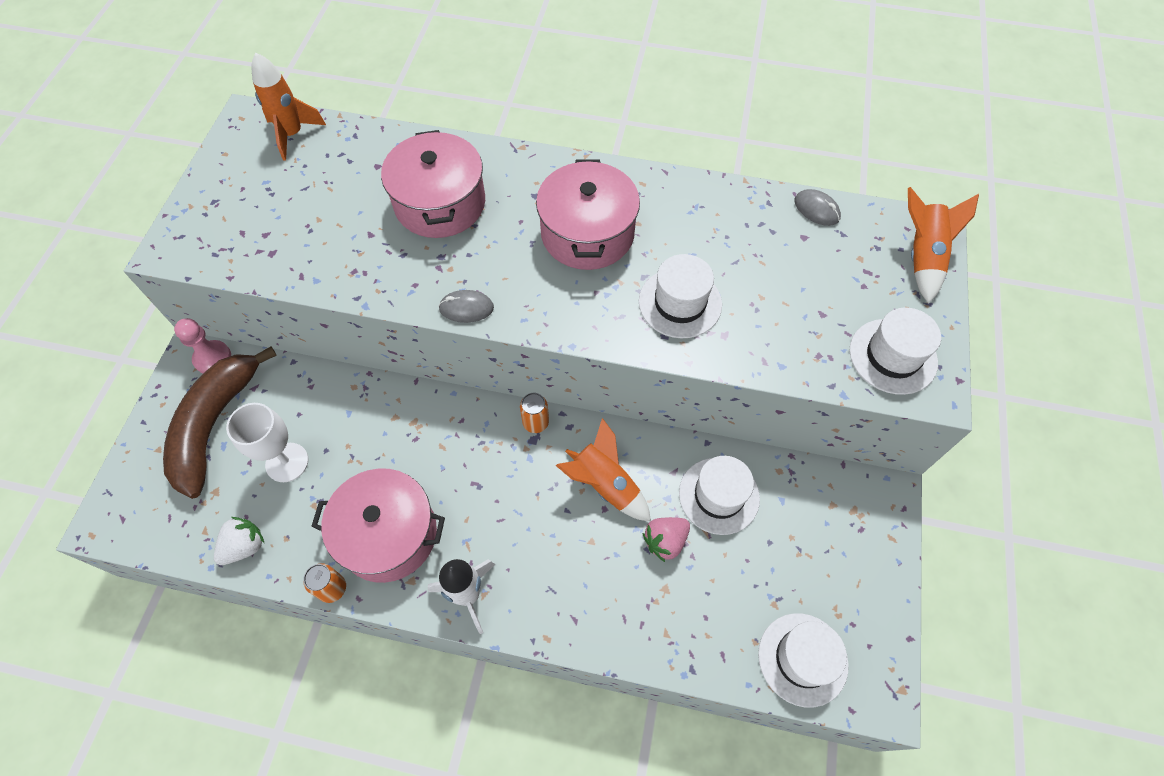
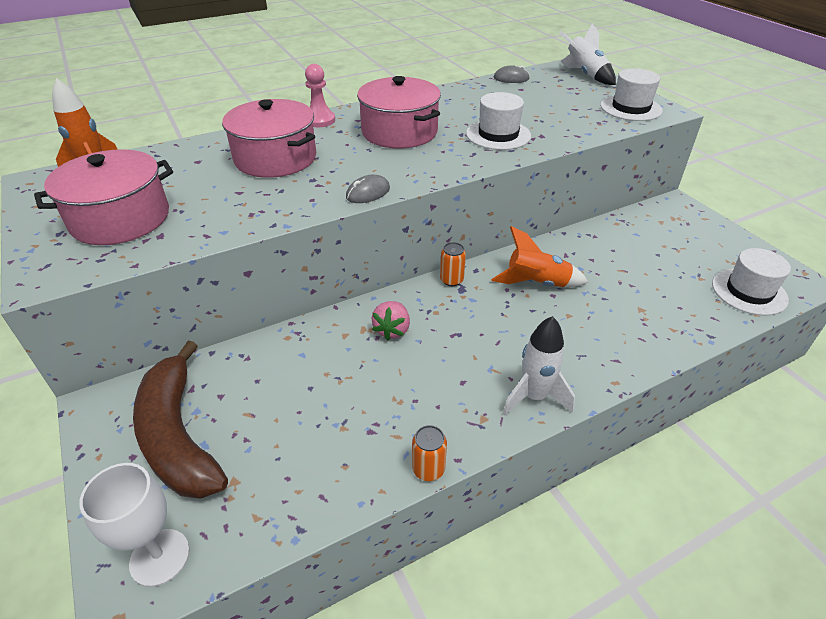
camera: 40 degrees left, 20 degrees down
(212, 358) = (123, 393): pink pawn -> pink pawn (320, 120)
(245, 546) = (312, 499): white strawberry -> none
(287, 462) = (283, 416): white goblet -> white goblet (160, 557)
(388, 534) = (429, 404): pink pot -> pink pot (120, 219)
(665, 541) = (608, 288): pink strawberry -> pink strawberry (392, 330)
(719, 495) = (604, 250): white hat -> none
(922, 257) = (585, 74): orange rocket -> white rocket

